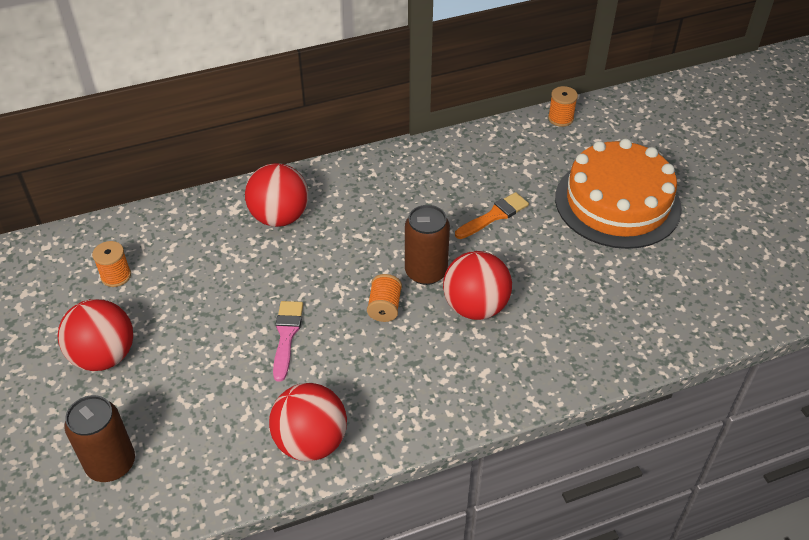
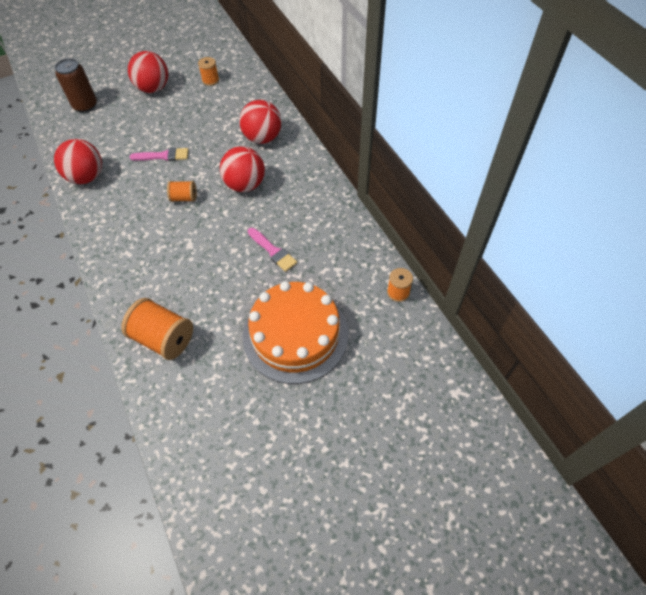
camera: 85 degrees right, 10 degrees up
(426, 272) = (215, 216): brown can -> none
(475, 307) = (183, 245): red ball -> red ball (245, 185)
(494, 216) = (273, 251): orange brush -> pink brush
(628, 324) = (164, 338): none -> orange spool

